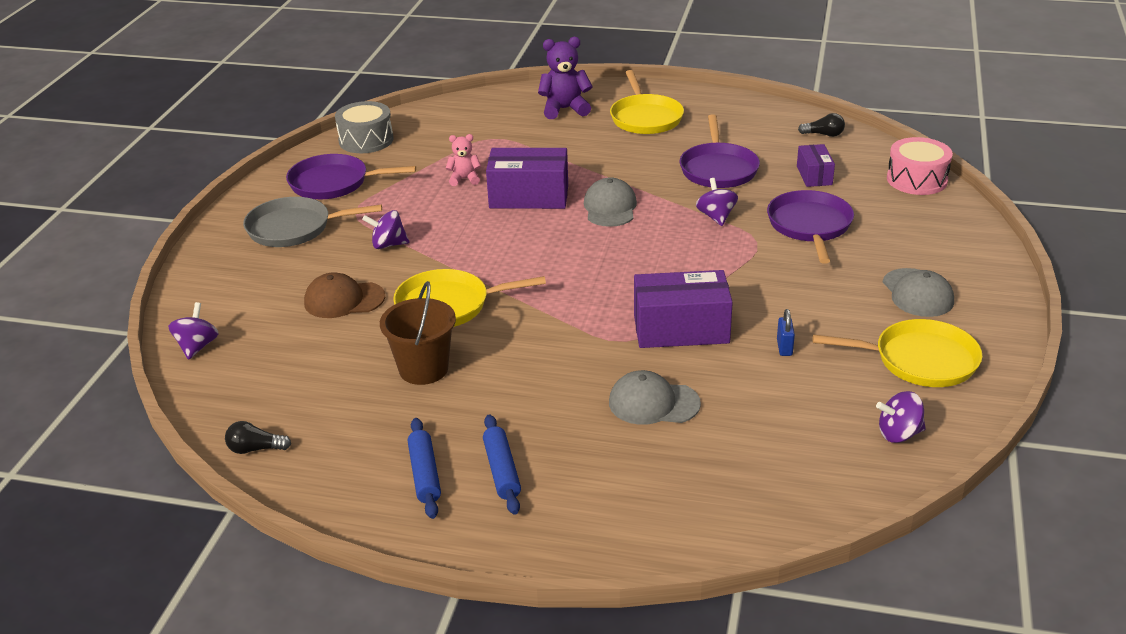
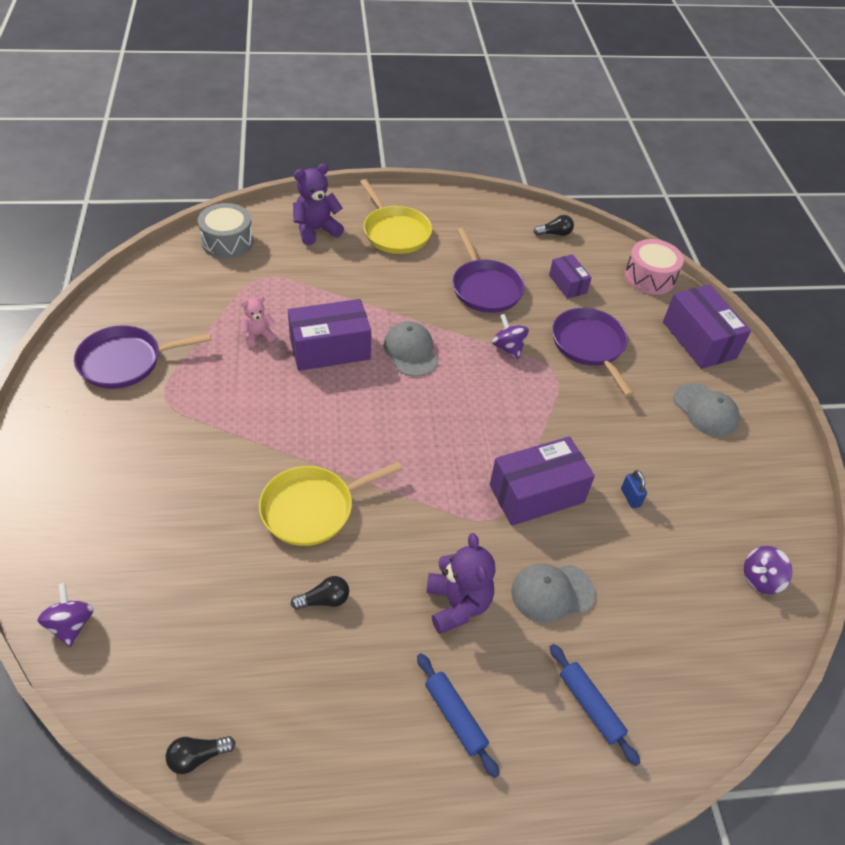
camera: 25 degrees left, 15 degrees up
(294, 228) = (108, 432): grey pan -> none
(344, 300) = (204, 523): brown cap -> none
(366, 140) = (135, 297): grey drum -> grey drum (227, 242)
(388, 245) = (218, 437): purple spinning top -> none
(423, 369) = (324, 600): brown bucket -> black light bulb
(424, 474) = (384, 743): blue rolling pin -> blue rolling pin (590, 706)
(550, 394) = (457, 604): none -> purple teddy bear
(920, 360) = (740, 488): yellow pan -> none
(946, 236) = (699, 340): none -> purple box

